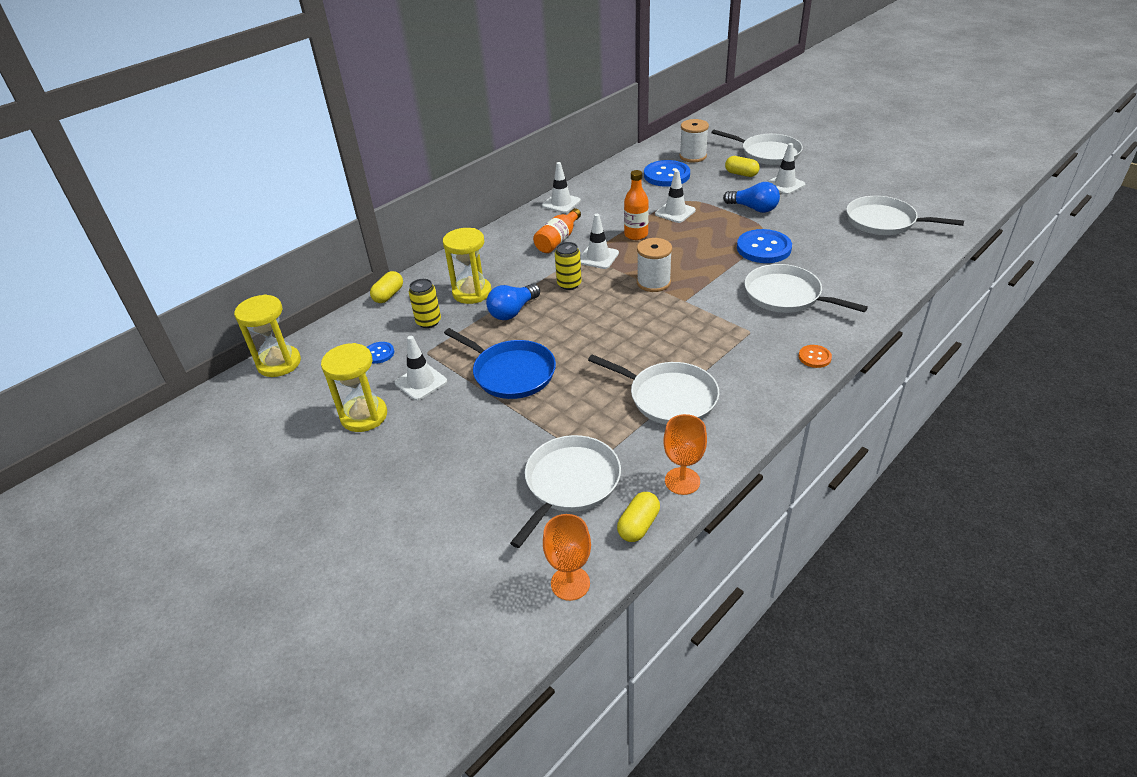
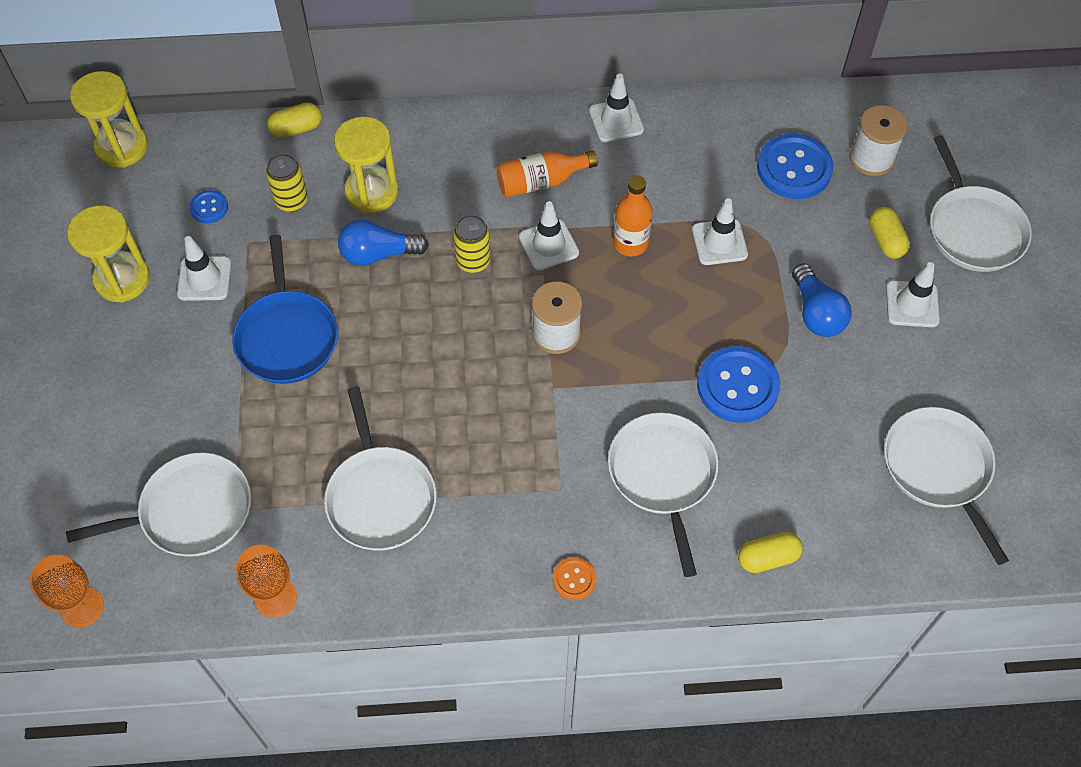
camera: 40 degrees right, 20 degrees up
(638, 525) = (190, 606): yellow capsule -> yellow capsule (767, 558)

